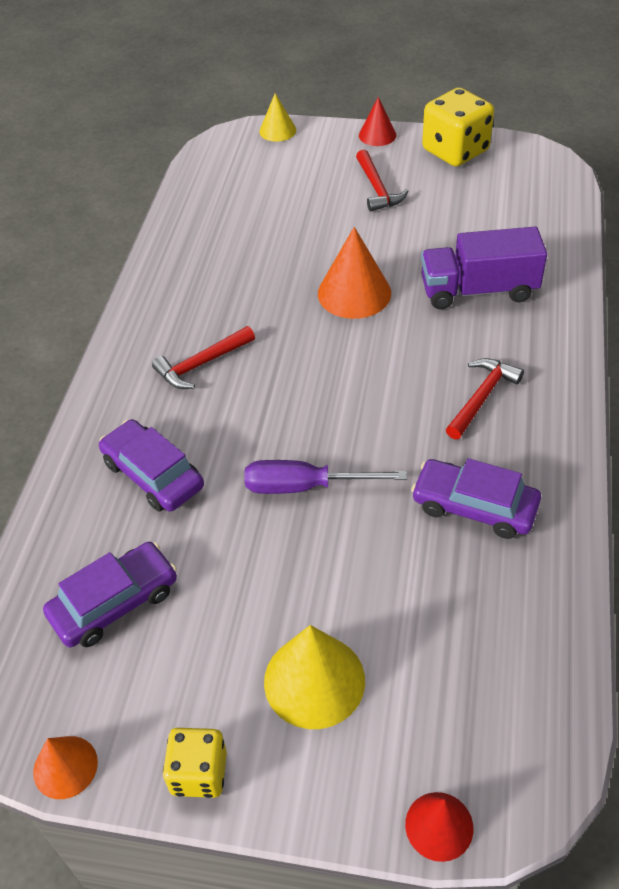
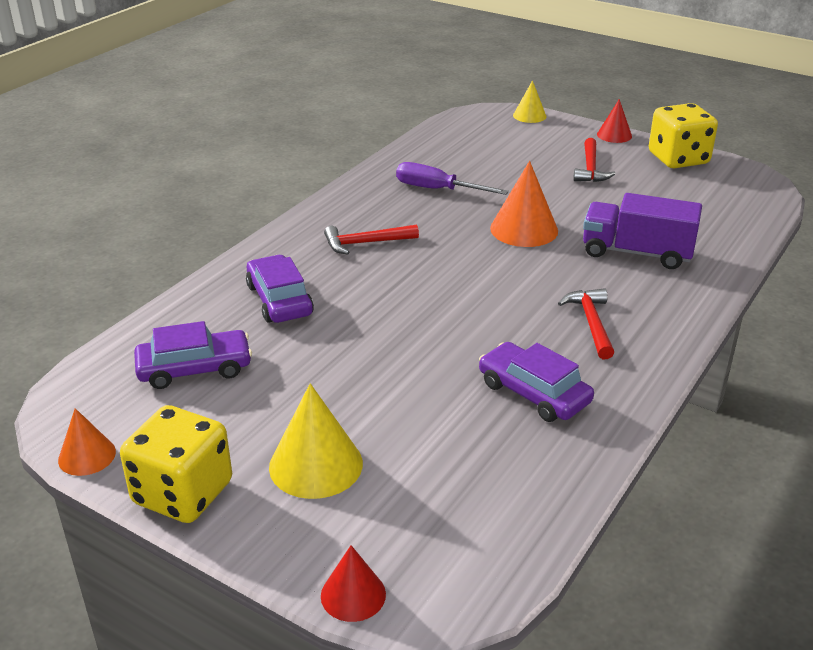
camera: 20 degrees right, 15 degrees down
(199, 773) = (183, 493): yellow dice -> yellow dice, size x1.64
(305, 486) = (396, 340): purple screwdriver -> purple screwdriver (437, 189)
(482, 397) = (591, 323): red hammer -> red hammer turned 60 degrees counterclockwise

